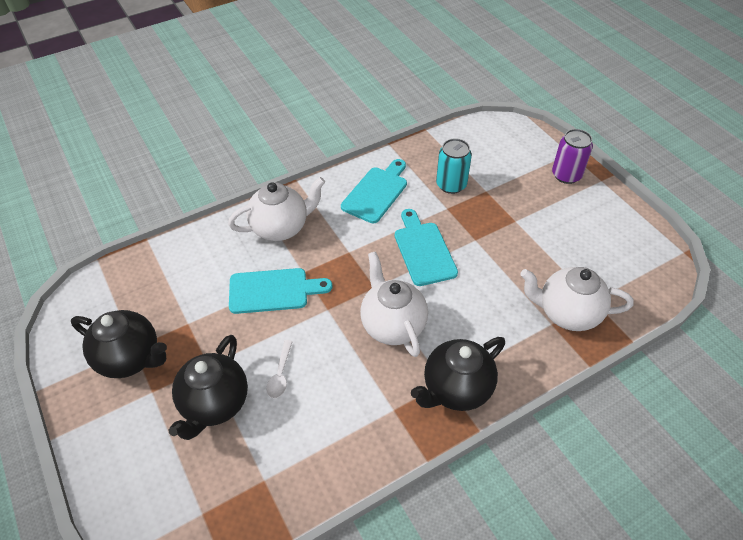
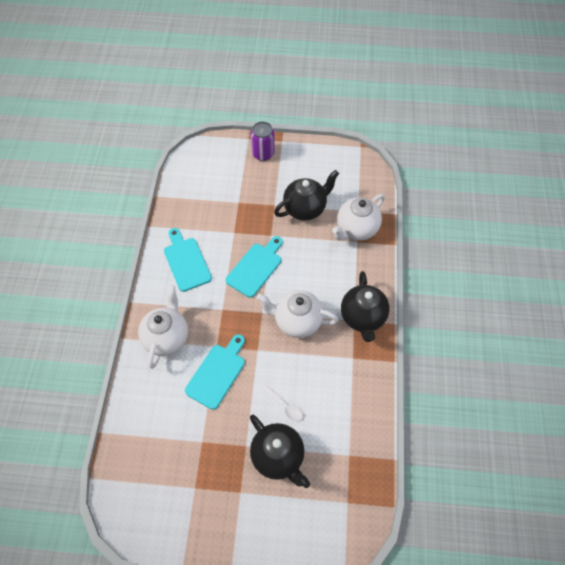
camera: 55 degrees left, 10 degrees up
(130, 358) = (202, 494): black teapot -> black teapot (305, 208)
(423, 250) = (256, 267): turquoise cutting board -> turquoise cutting board turned 105 degrees clockwise
(451, 185) = (217, 216): turquoise can -> none

